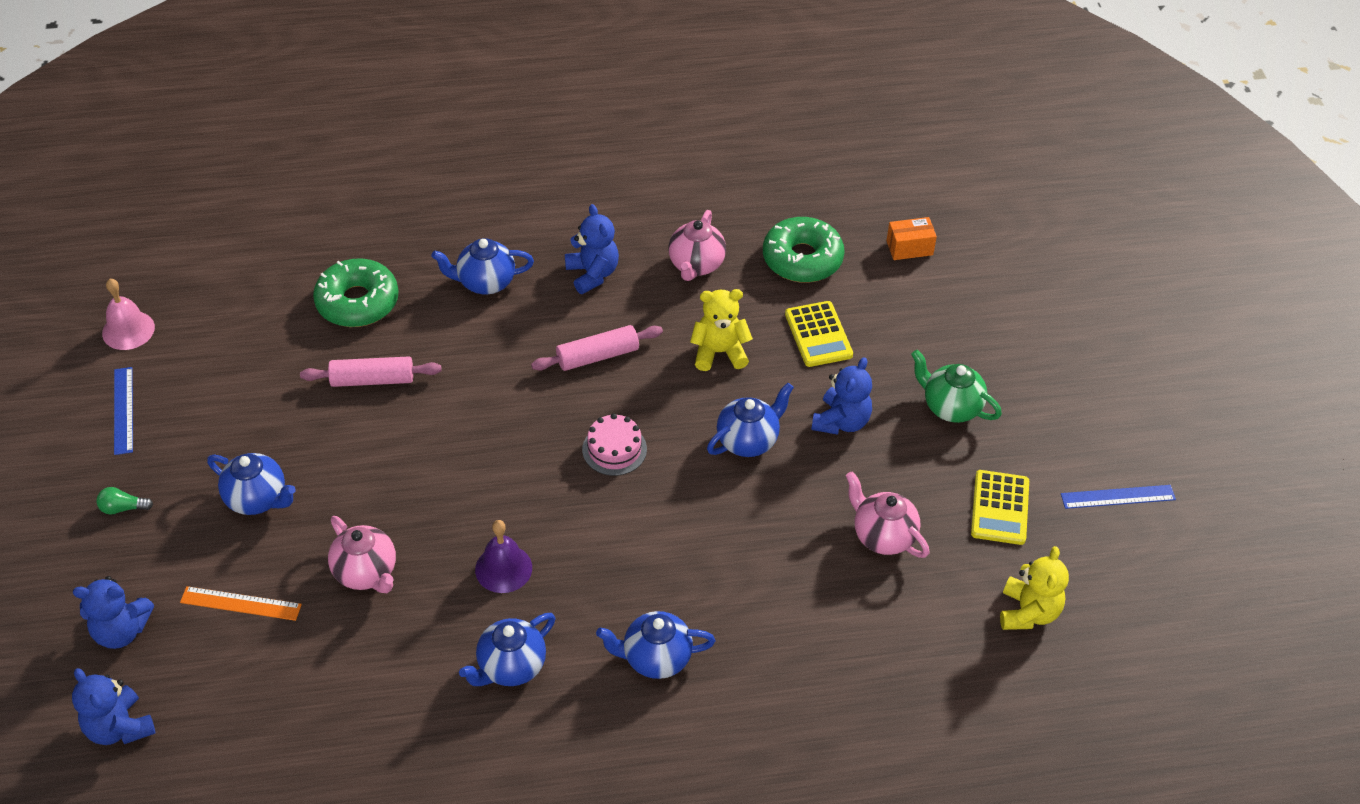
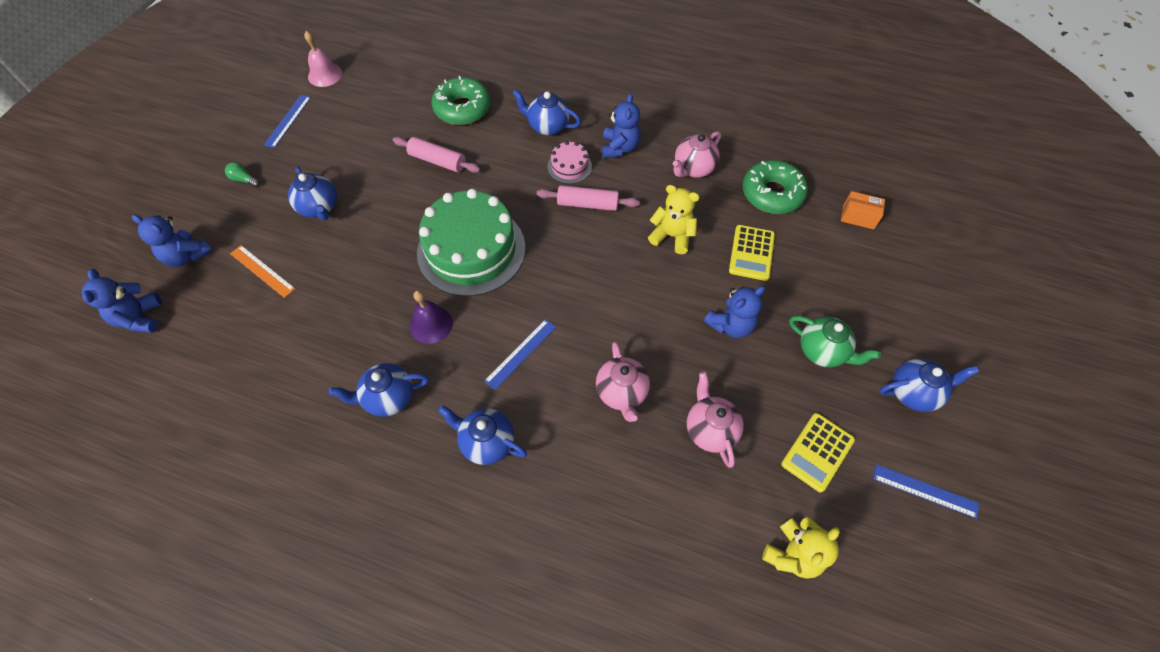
camera: 30 degrees right, 10 degrees up
(366, 573) = (346, 286): pink teapot -> pink teapot (621, 393)
(493, 466) = (471, 250): none -> green cake
(614, 449) = (557, 273): pink cake -> pink cake (569, 166)
(630, 552) = (520, 353): none -> blue ruler
(748, 440) = (653, 309): blue teapot -> blue teapot (913, 392)
(950, 407) = (822, 351): green teapot -> green teapot turned 150 degrees clockwise

